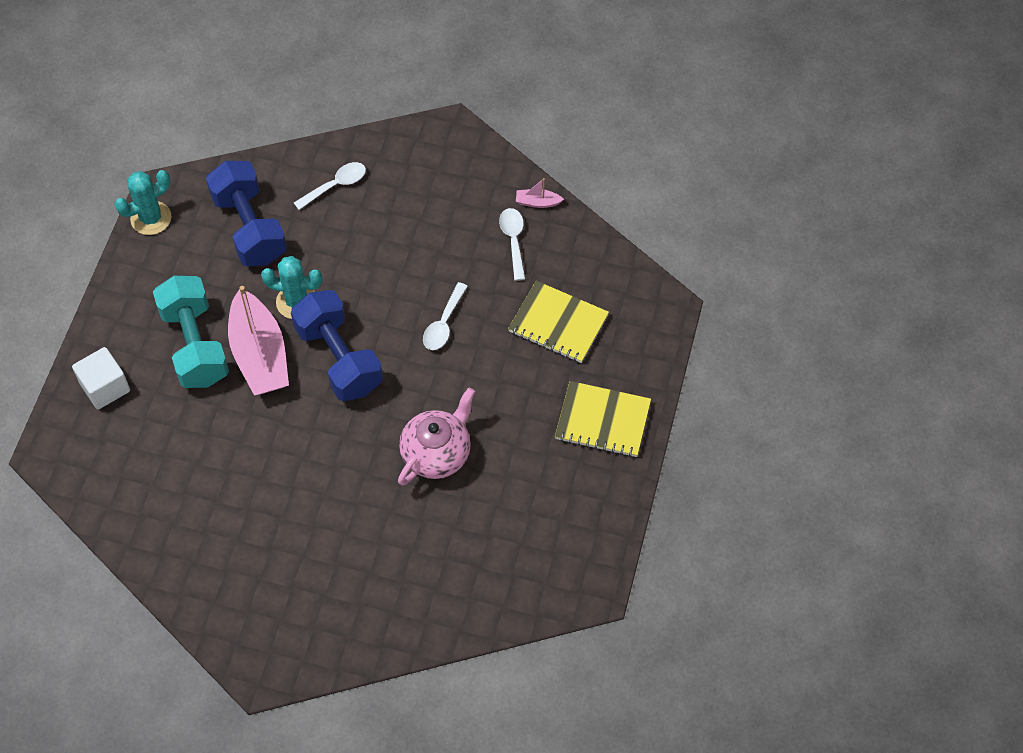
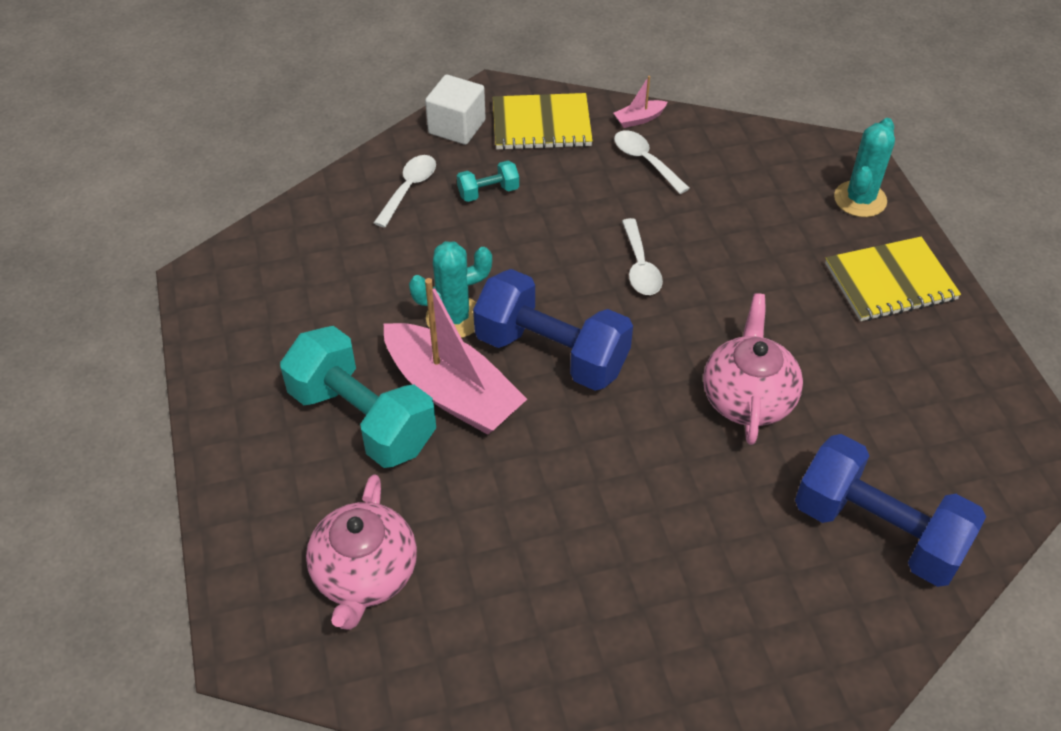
camera: 30 degrees left, 10 degrees down
(105, 387) = (275, 523): white cube -> white cube (457, 127)
(134, 445) = (365, 575): none -> pink teapot
(151, 218) = (206, 309): turquoise cactus -> turquoise cactus (860, 199)
(249, 228) = (339, 268): blue dumbbell -> blue dumbbell (877, 531)
(386, 214) = (488, 192): none -> turquoise dumbbell
(558, 324) = (759, 214): yellow notebook -> yellow notebook (541, 124)

